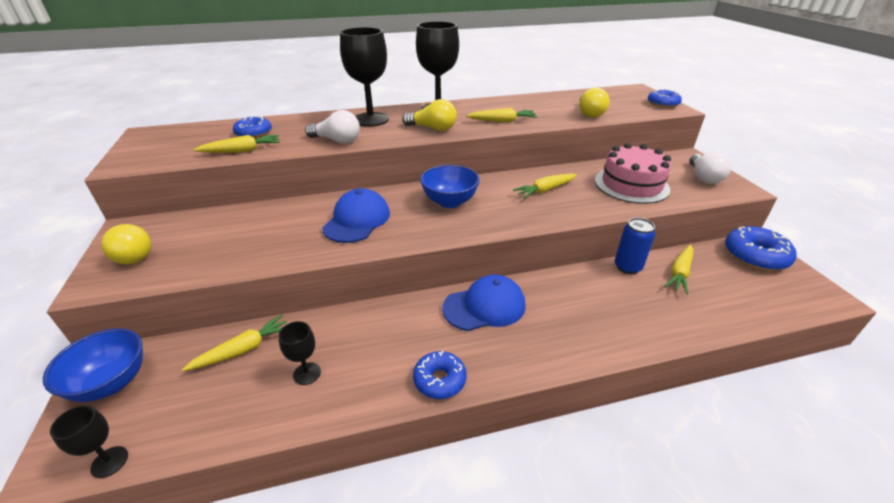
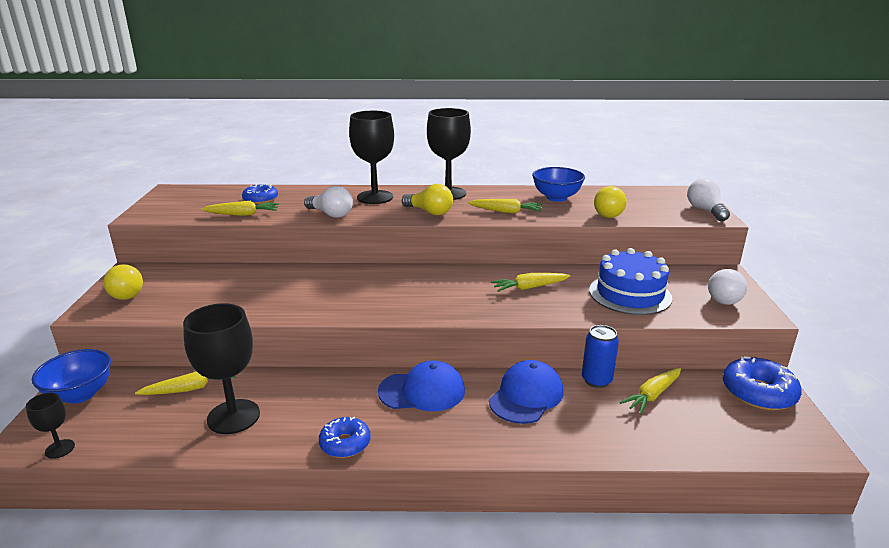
camera: 15 degrees right, 10 degrees down
(307, 373) = (233, 416): black goblet -> black goblet, size x2.06
(357, 220) = (326, 291): blue cap -> blue cap (526, 396)
(449, 202) = (423, 286): blue bowl -> blue bowl (556, 197)
(631, 185) = (630, 294): pink cake -> blue cake
(662, 104) = (705, 211): blue donut -> white light bulb

